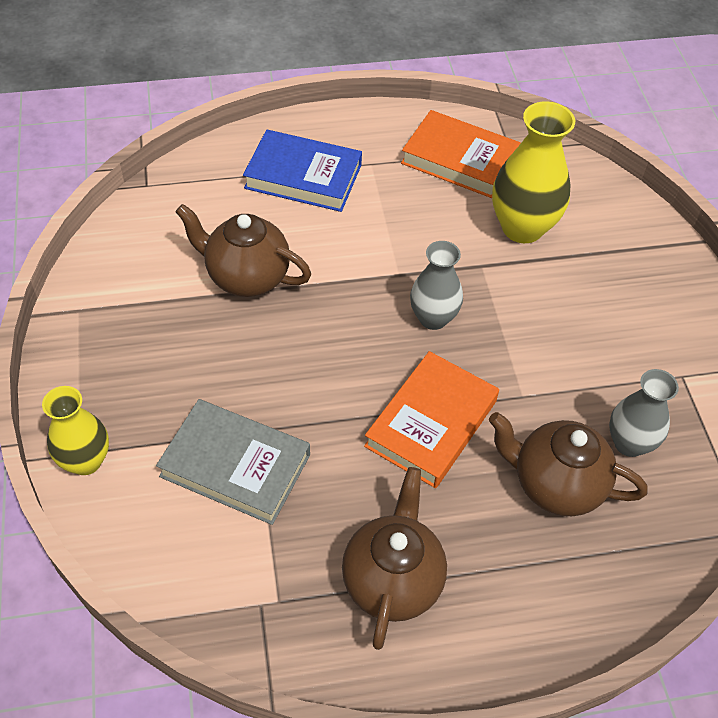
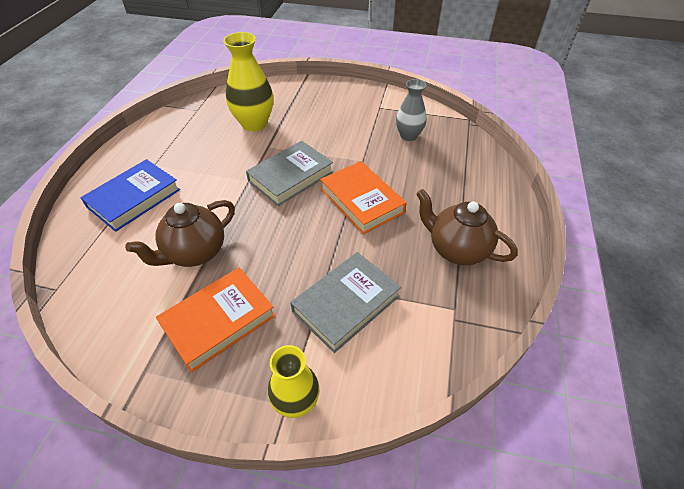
camera: 65 degrees left, 5 degrees down
(433, 318) = (290, 176): grey vase -> grey book
(459, 160) = (186, 129): orange book -> orange book (218, 320)
(555, 485) = (421, 167): brown teapot -> none

